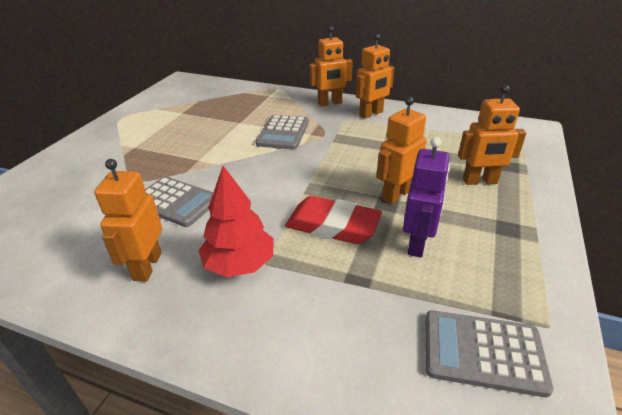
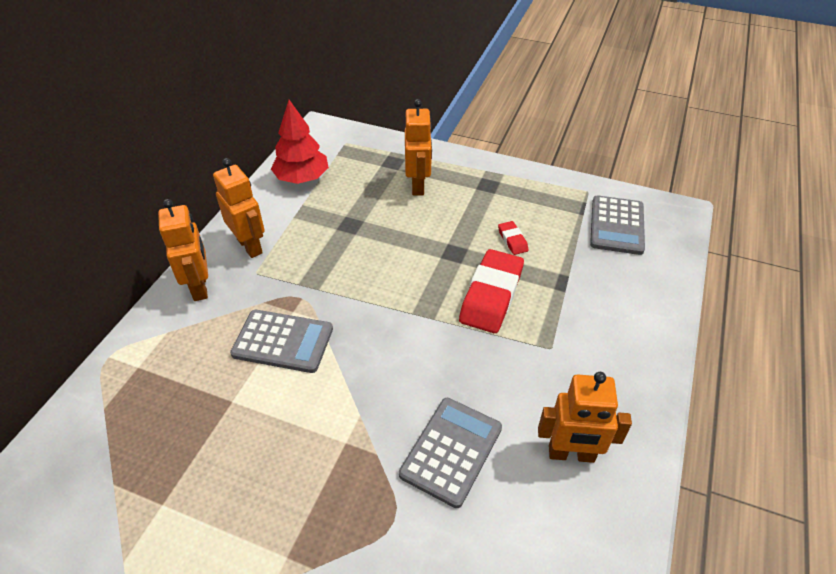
camera: 90 degrees left, 10 degrees up
(239, 264) = (555, 368): red tree -> red tree (302, 178)
(396, 194) = (438, 244): orange robot -> none
(417, 244) = (512, 240): purple robot -> red eraser

